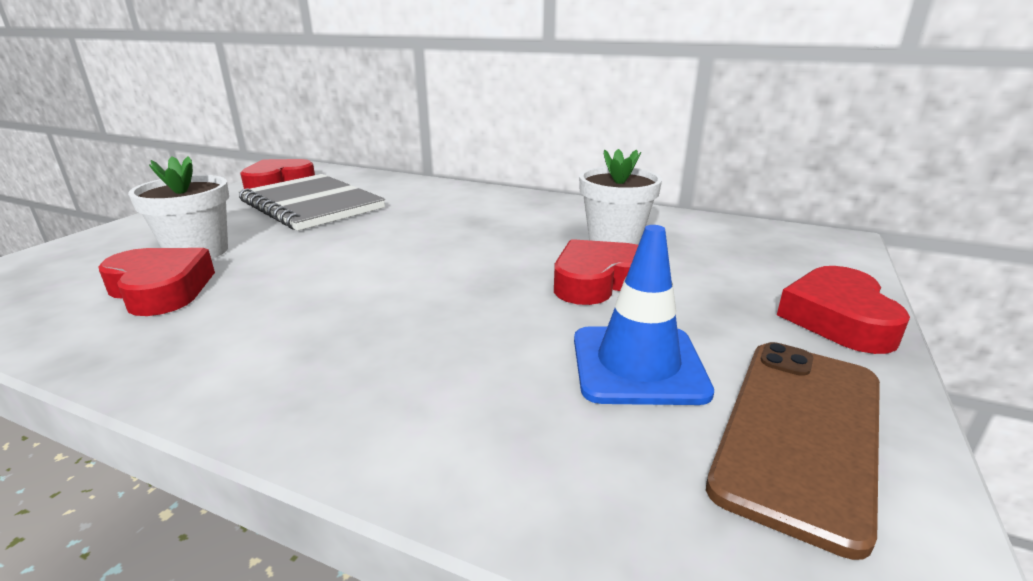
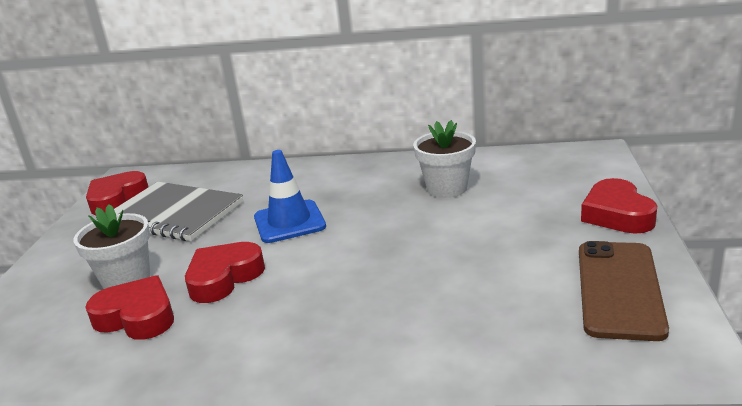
camera: 15 degrees left, 0 degrees up
(598, 281) = (456, 226): red heart -> red heart (224, 278)
(638, 365) = (515, 276): blue traffic cone -> blue traffic cone (289, 222)

